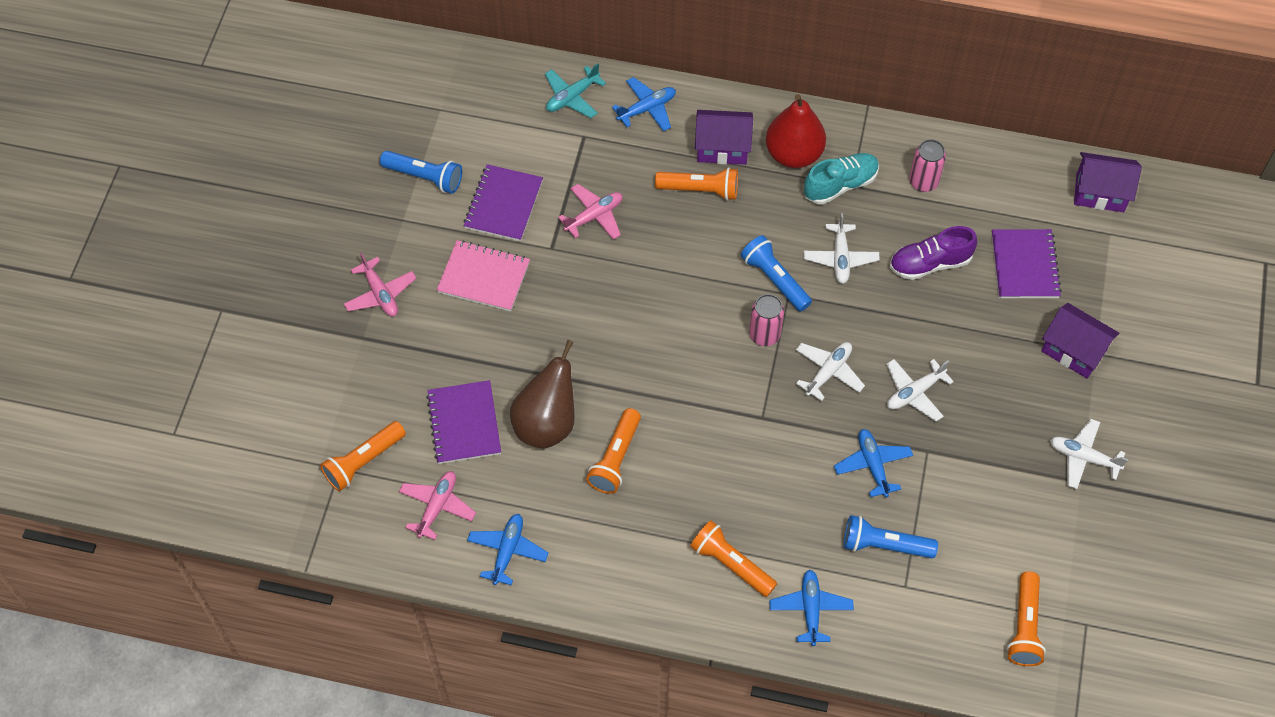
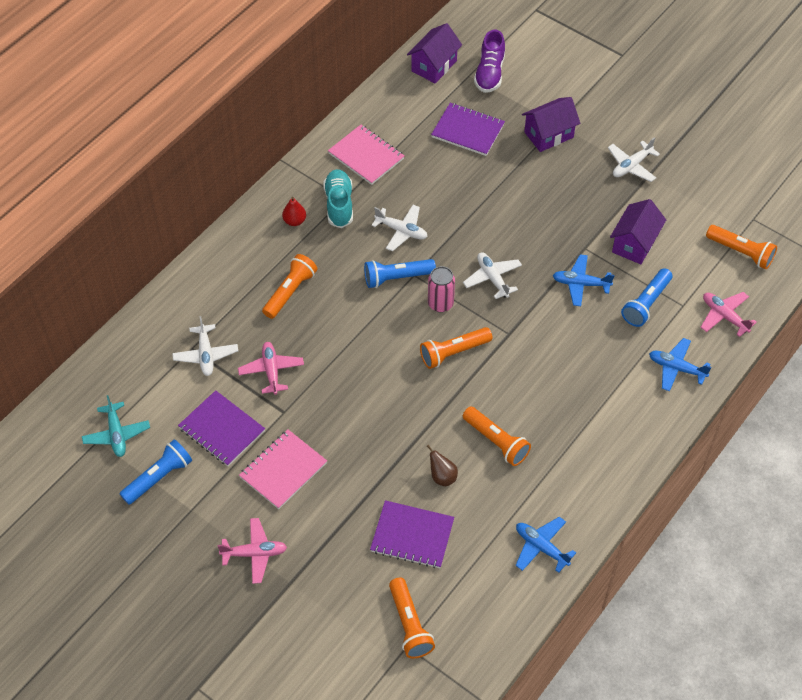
camera: 65 degrees left, 5 degrees down
(437, 507) = (478, 584): pink plane -> pink plane (724, 316)
(547, 423) = (442, 477): brown pear -> brown pear, size x0.48
(572, 97) = (148, 341): turquoise plane -> turquoise plane (116, 434)
(647, 109) = (193, 296): blue plane -> none
(722, 148) = (261, 262): purple house -> purple house (634, 243)
(731, 564) = (619, 402): orange flashlight -> orange flashlight (453, 352)
(793, 154) = (294, 221): red pear -> red pear, size x0.48
(914, 393) = (535, 235): white plane -> white plane (206, 354)
(923, 182) = (366, 156): pink can -> pink notebook
(930, 263) = (436, 182): purple shoe -> purple shoe (489, 73)

